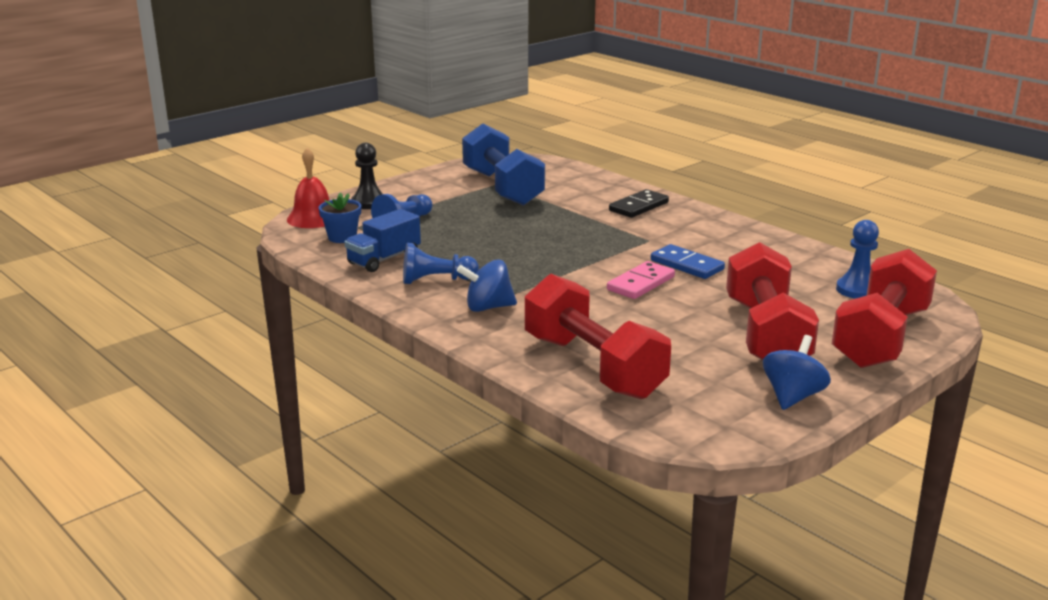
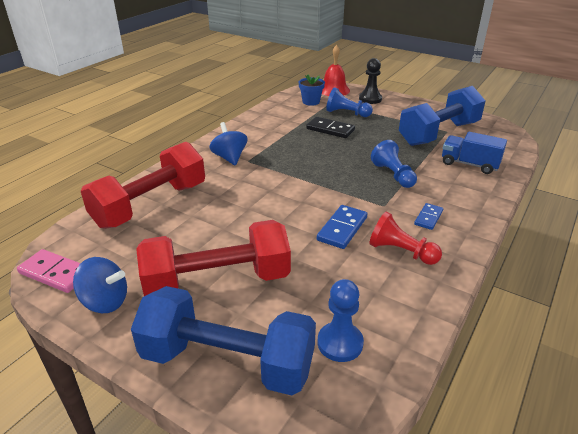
camera: 75 degrees right, 10 degrees up
(384, 259) = (286, 117): blue truck -> blue truck (469, 164)
(436, 280) = (263, 136): blue pawn -> blue pawn (393, 175)
(639, 207) = (455, 193): black domino -> black domino (330, 129)
(641, 283) = (293, 210): pink domino -> pink domino (55, 273)
(679, 226) = (428, 218): none -> blue domino
(733, 247) = (401, 252): none -> red pawn
(880, 337) = (227, 362): red dumbbell -> blue dumbbell

